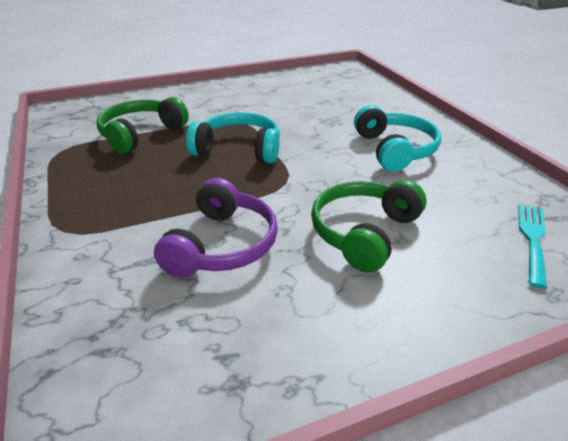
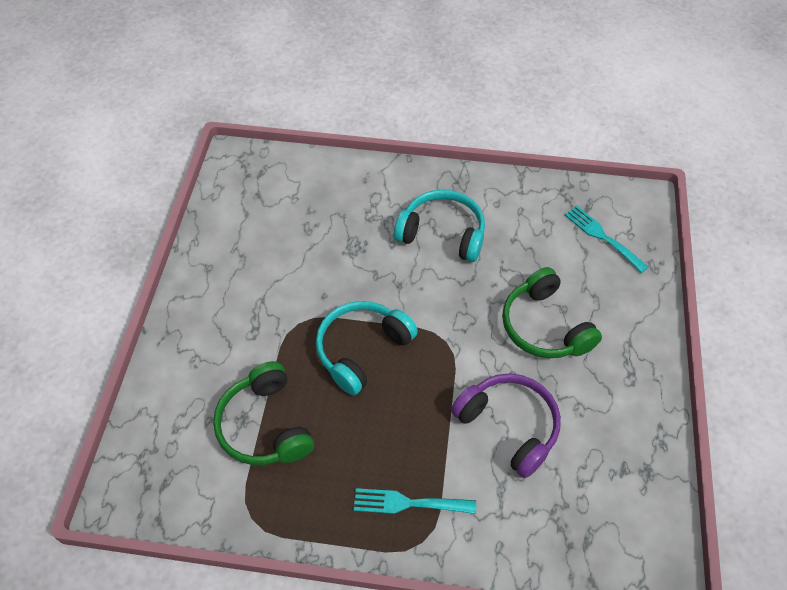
camera: 60 degrees left, 20 degrees up
(101, 212) = (408, 503): none -> turquoise fork

